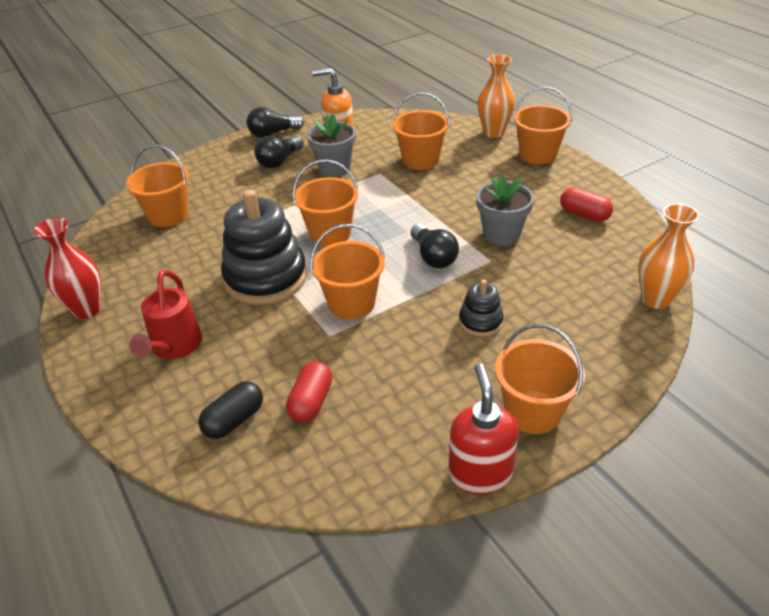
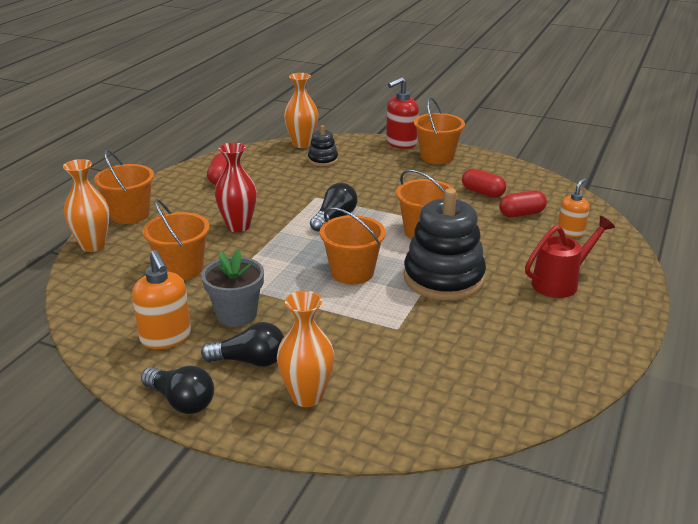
camera: 125 degrees left, 10 degrees down
(87, 309) = (596, 351): red vase -> red vase (238, 226)
(168, 216) = (429, 386): orange bucket -> none
(222, 171) = (307, 396): none -> orange vase
(234, 420) = (570, 232): black capsule -> orange soap dispenser
(391, 398) = (482, 193): none -> red capsule
(480, 322) = (385, 185): black stacking toy -> black stacking toy (323, 160)
(480, 473) = (493, 160): red soap dispenser -> red soap dispenser (401, 143)
(501, 234) = (277, 201): grey flower pot -> none

